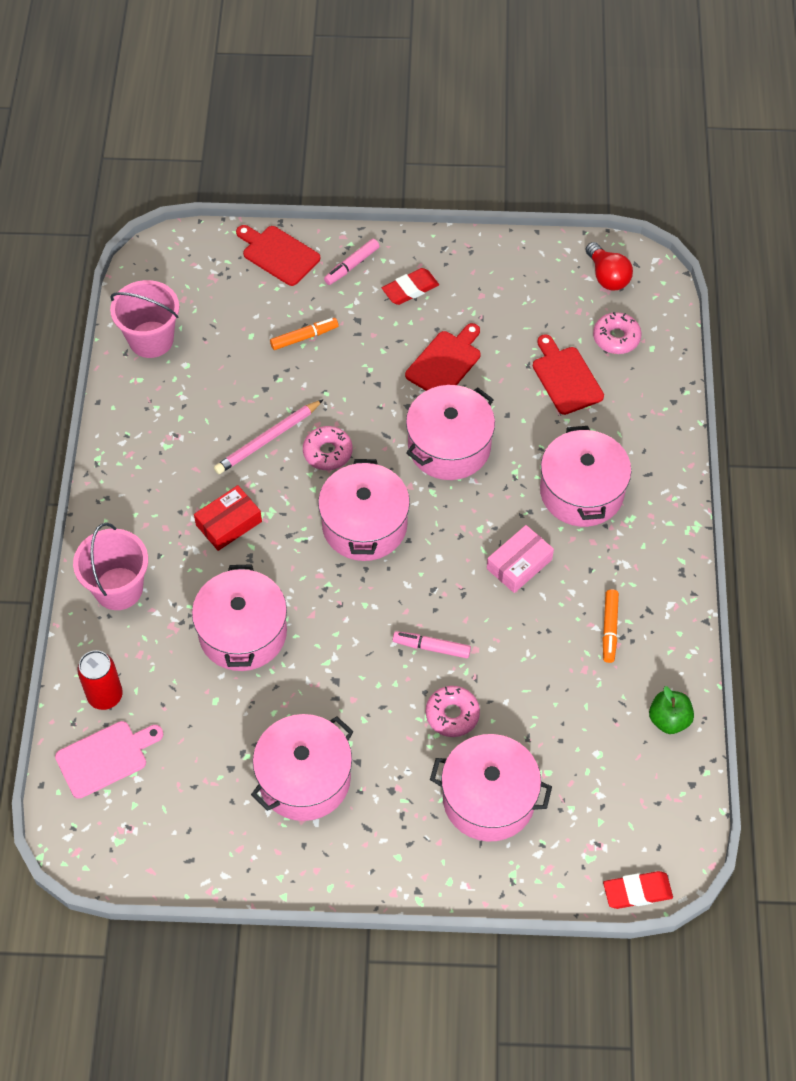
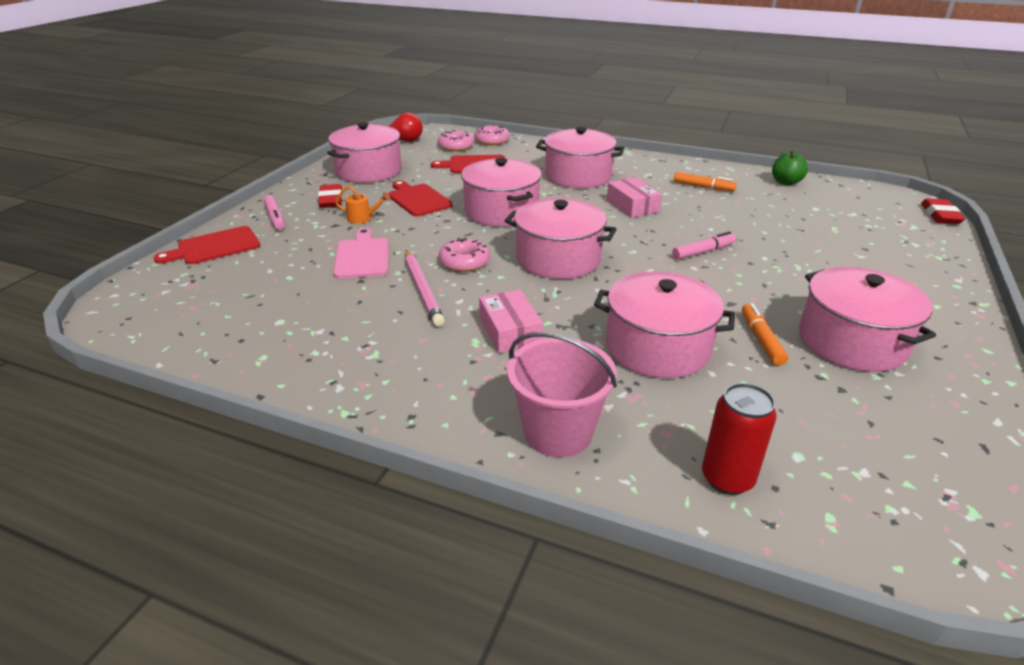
camera: 70 degrees left, 25 degrees down
(105, 757) = (832, 498): pink cutting board -> pink cutting board (362, 256)
(151, 339) = (218, 338): pink bucket -> none
(229, 523) = (510, 331): red box -> pink box
(304, 337) = (324, 251): orange marker -> orange marker (761, 339)
(380, 336) = (363, 218): none -> orange watering can
(431, 647) = (703, 252): pink marker -> pink marker turned 150 degrees counterclockwise
(452, 714) = (776, 255): pink donut -> pink donut (492, 141)
(489, 798) = (863, 254): pink pot -> pink pot (368, 171)

